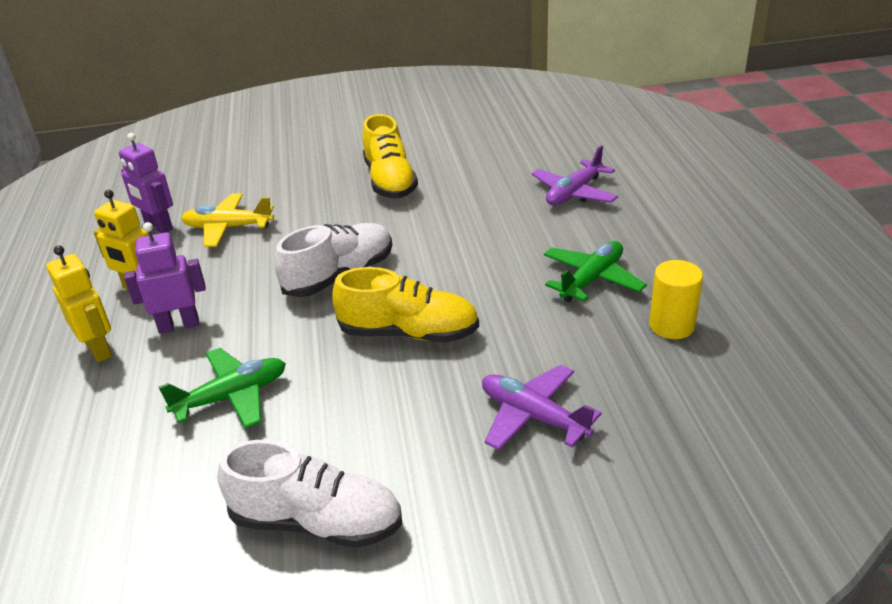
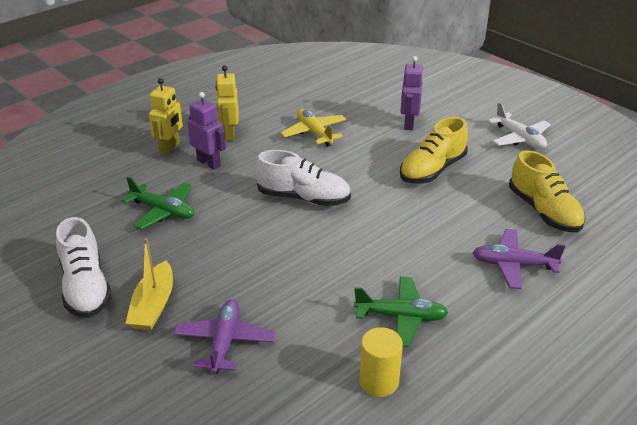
camera: 55 degrees right, 0 degrees up
(158, 226) = (292, 109): purple robot -> purple robot (408, 124)
(399, 120) = (519, 138): none -> white plane
(409, 333) = (268, 252): yellow shoe -> yellow shoe (544, 211)
(417, 461) = (153, 306): none -> yellow boat

